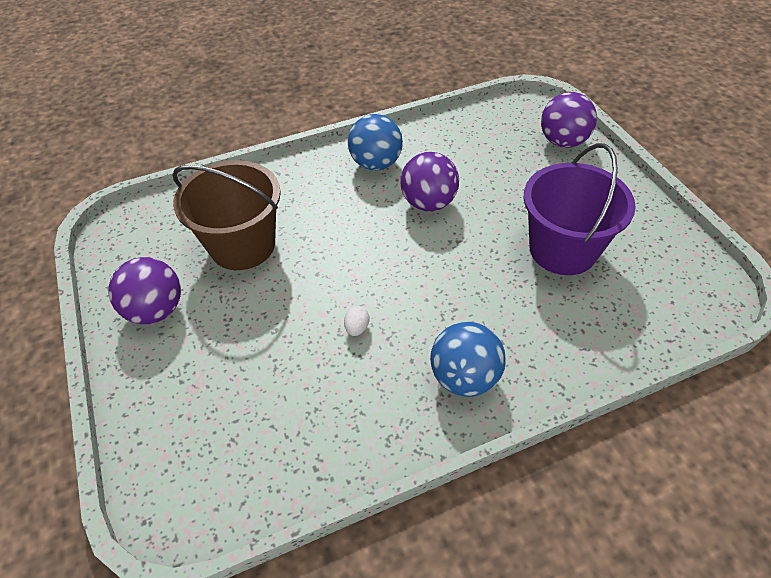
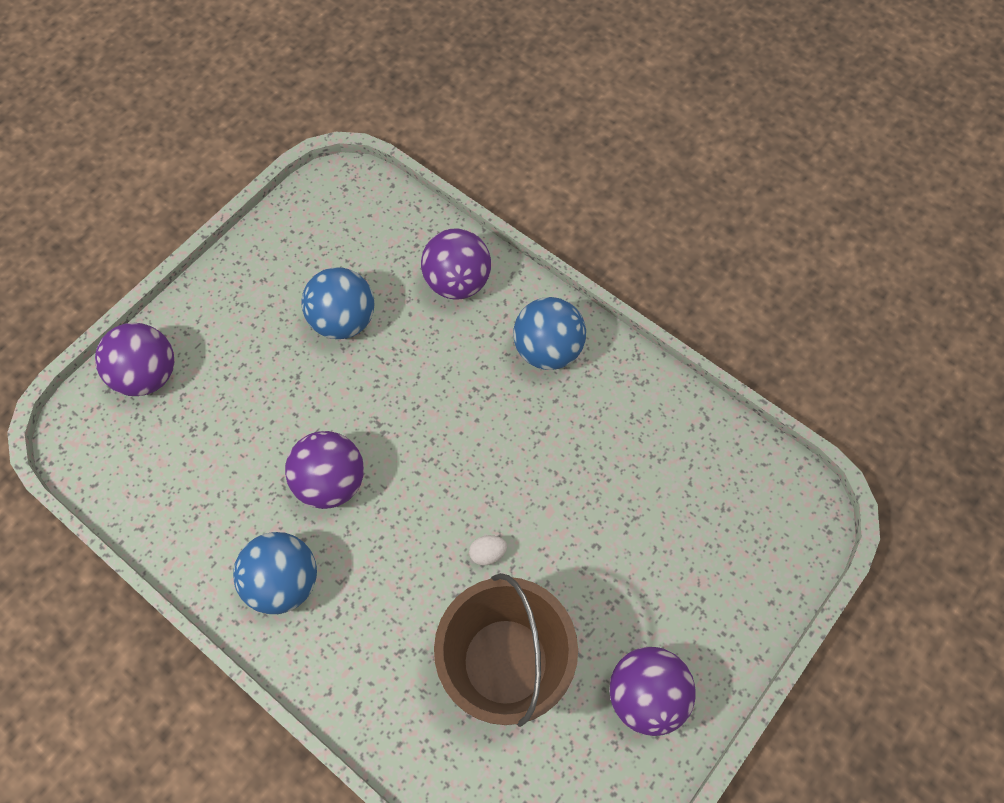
camera: 120 degrees left, 15 degrees up
(357, 328) = (548, 467): white egg -> white egg (487, 553)
(562, 249) = (343, 320): purple bucket -> blue ball
(570, 338) = (457, 282): none -> purple ball

